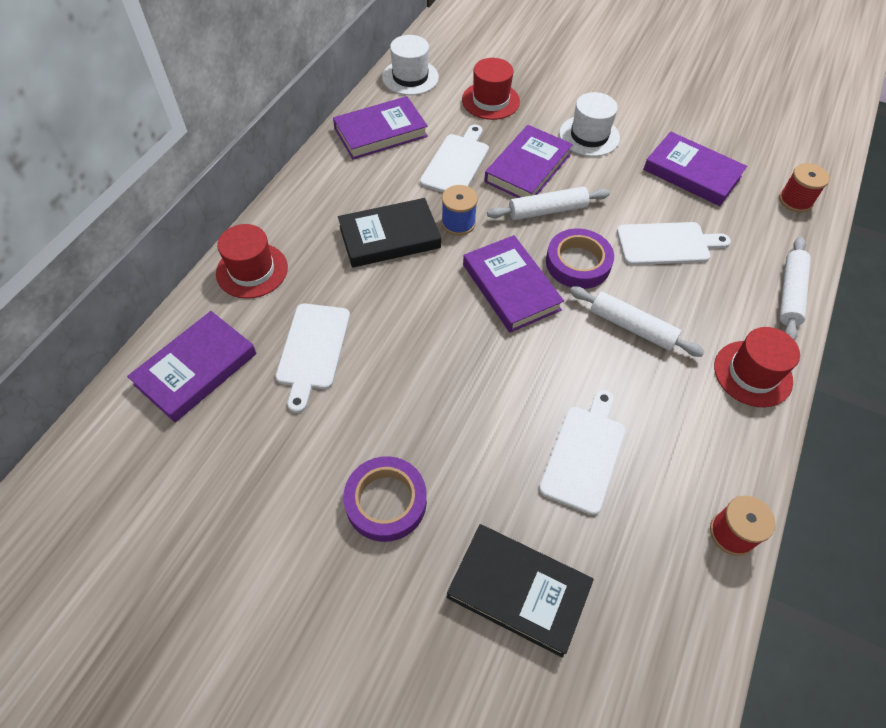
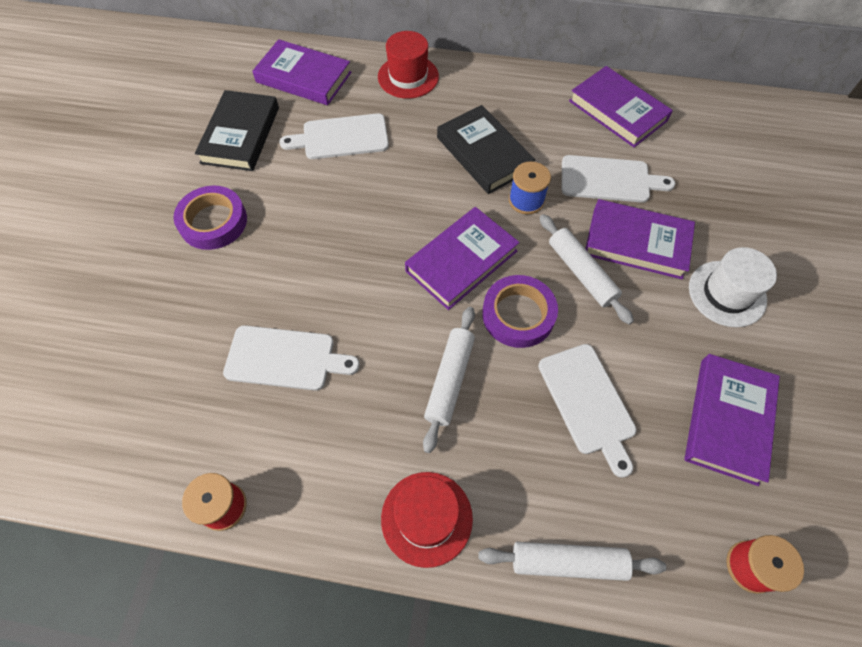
camera: 75 degrees right, 5 degrees up
(410, 77) = (715, 111): white hat -> none
(490, 101) = (725, 187): red hat -> none
(518, 590) = (148, 329): black book -> black book (240, 135)

